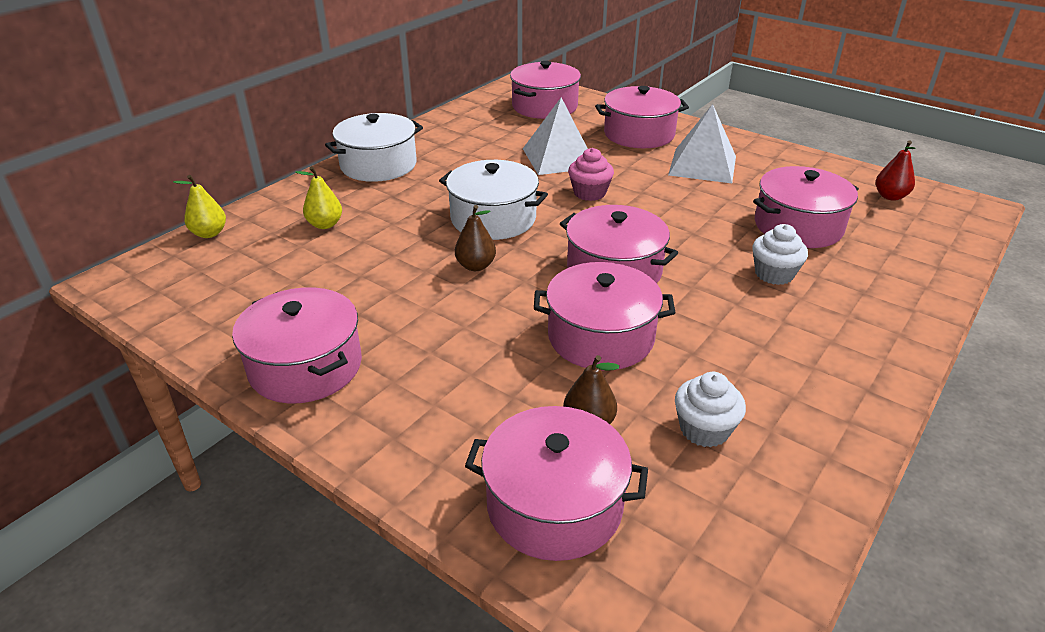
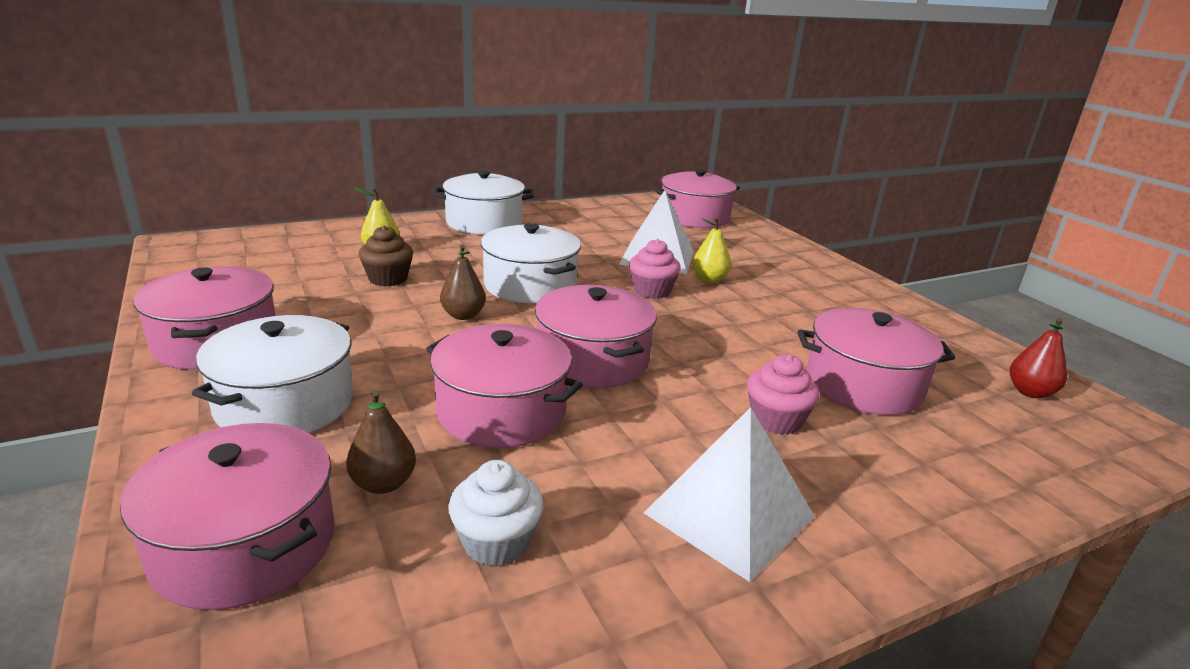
camera: 25 degrees right, 10 degrees down
(209, 233) = (288, 232): yellow pear -> yellow pear (709, 279)
(369, 252) = (388, 279): none -> brown cupcake
(439, 395) = (285, 404): none -> white pot
(639, 134) = (766, 259): pink pot -> none
(702, 165) = (808, 300): white pyramid -> white pyramid (729, 514)
(774, 274) = (776, 420): white cupcake -> pink cupcake

